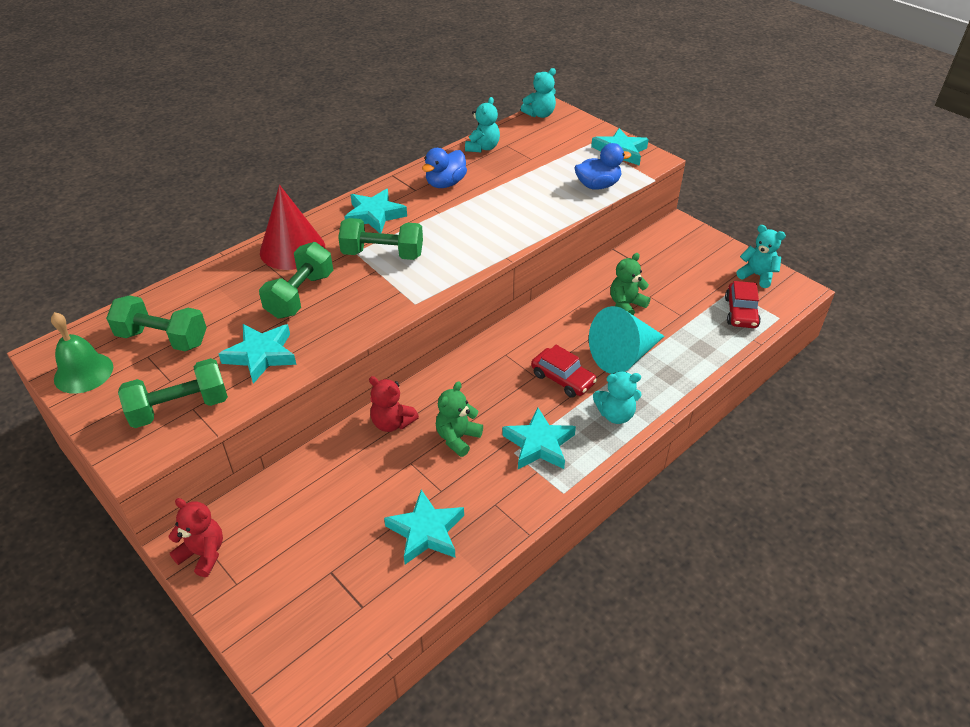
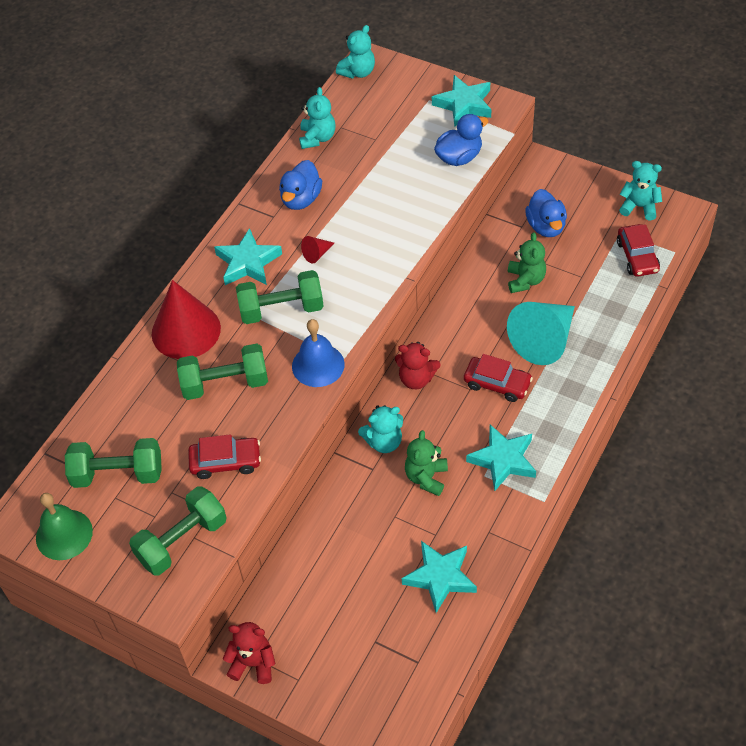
camera: 15 degrees left, 10 degrees up
(261, 355) = (226, 462): turquoise star -> red car
(300, 295) = (225, 383): green dumbbell -> green dumbbell turned 75 degrees clockwise
(390, 302) = (318, 365): none -> blue bell
(392, 423) = (358, 481): red teddy bear -> red teddy bear (416, 379)
(436, 223) = (317, 254): none -> red cone
(615, 414) = (560, 407): turquoise teddy bear -> turquoise teddy bear (384, 442)
(626, 305) = (525, 280): green teddy bear -> green teddy bear turned 150 degrees clockwise
(663, 270) = (546, 226): none -> blue duck

